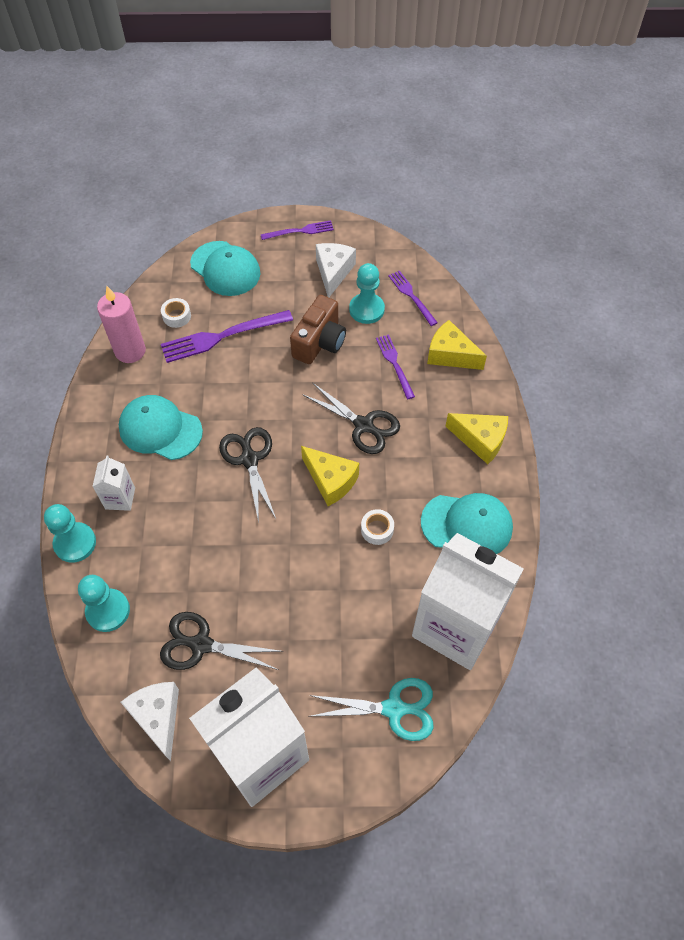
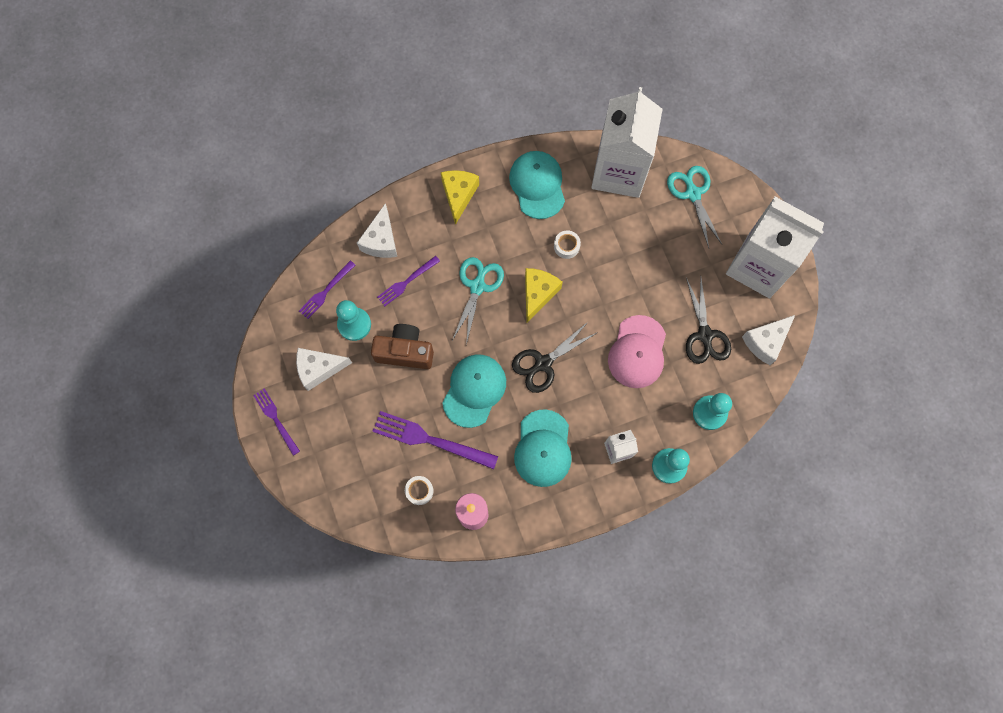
camera: 110 degrees left, 15 degrees up
(217, 559) = (637, 352): none -> pink cap
(221, 337) = (429, 440): purple fork -> purple fork turned 150 degrees clockwise
(225, 269) = (347, 471): turquoise cap -> turquoise cap (474, 390)
(364, 425) = (477, 286): black scissors -> turquoise scissors
(450, 355) = (381, 240): yellow cheese -> white cheese

